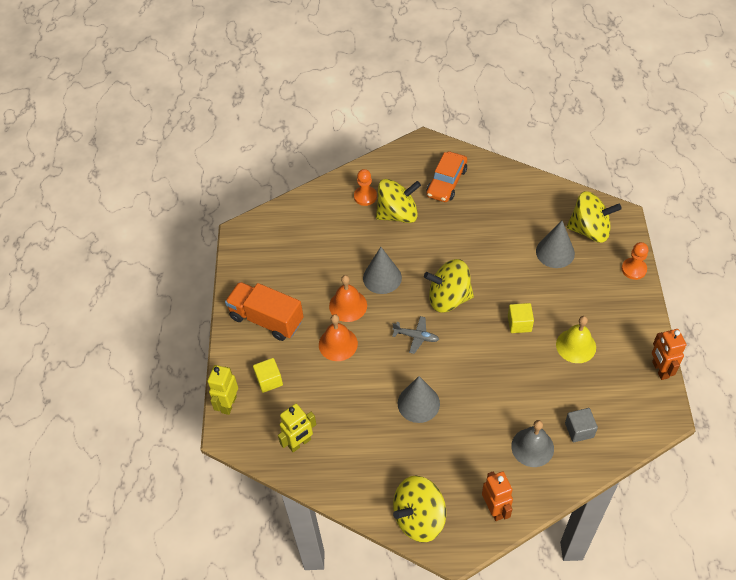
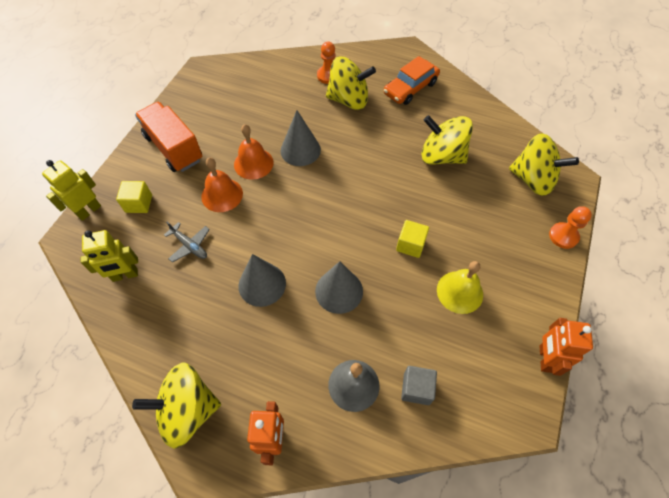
camera: 20 degrees right, 5 degrees up
(416, 337) = (299, 217): grey plane -> grey plane (190, 245)
(448, 298) = (352, 192): yellow spinning top -> yellow spinning top (441, 156)
(555, 252) = (485, 188): grey cone -> grey cone (339, 291)

